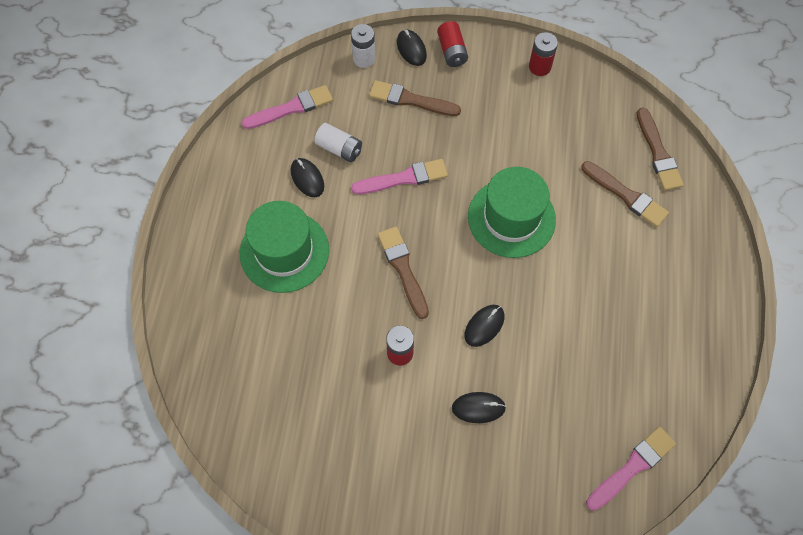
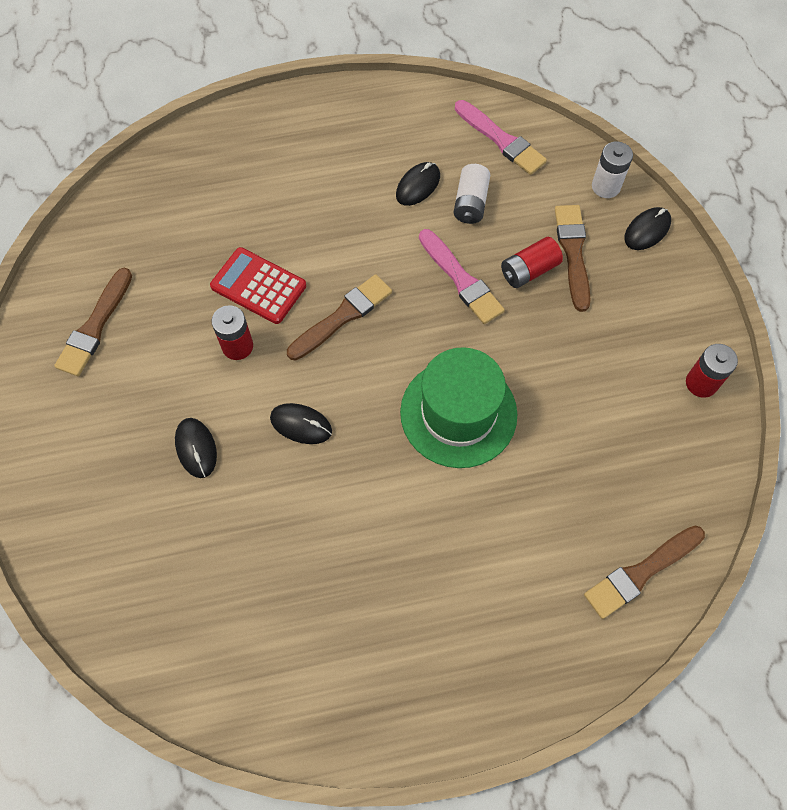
camera: 70 degrees right, 0 degrees up
(284, 251) = (319, 195): green hat -> none
(351, 322) = (258, 286): none -> red calculator
(452, 51) = (668, 275): red battery -> red battery (529, 270)
(626, 195) = (553, 546): brown brush -> brown brush (95, 326)
(632, 467) = (171, 649): pink brush -> none

